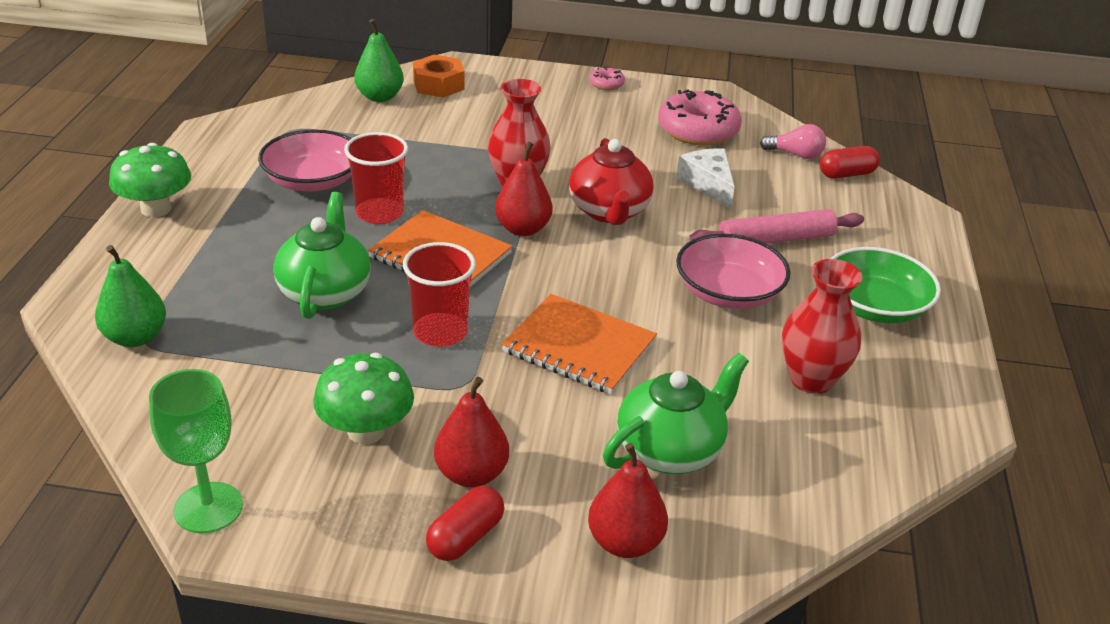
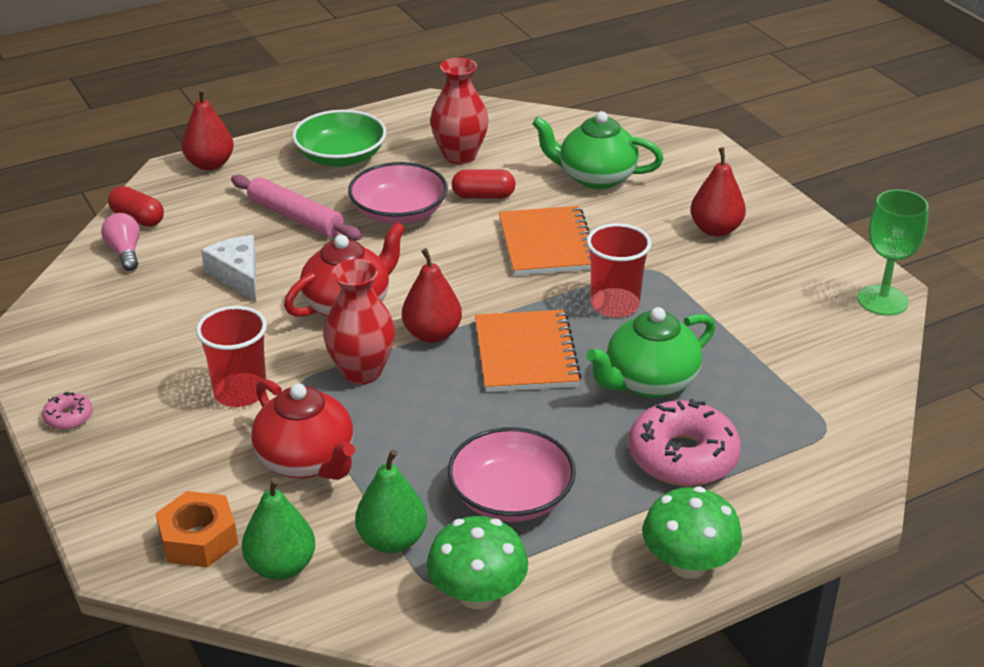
camera: 125 degrees left, 0 degrees up
(135, 337) = (829, 437): green pear -> green pear (392, 540)
(366, 431) = (744, 282): green mushroom -> green mushroom (477, 595)
(379, 213) = (509, 422): red cup -> red cup (240, 392)
(454, 133) = (307, 461): none -> red teapot
(465, 537) = (759, 210): red capsule -> red capsule (483, 196)
(625, 542) = (685, 165): red pear -> red pear (210, 164)
(698, 130) = (129, 318): pink donut -> pink donut (683, 457)
(708, 184) = (238, 275): white cheese -> white cheese turned 120 degrees clockwise

